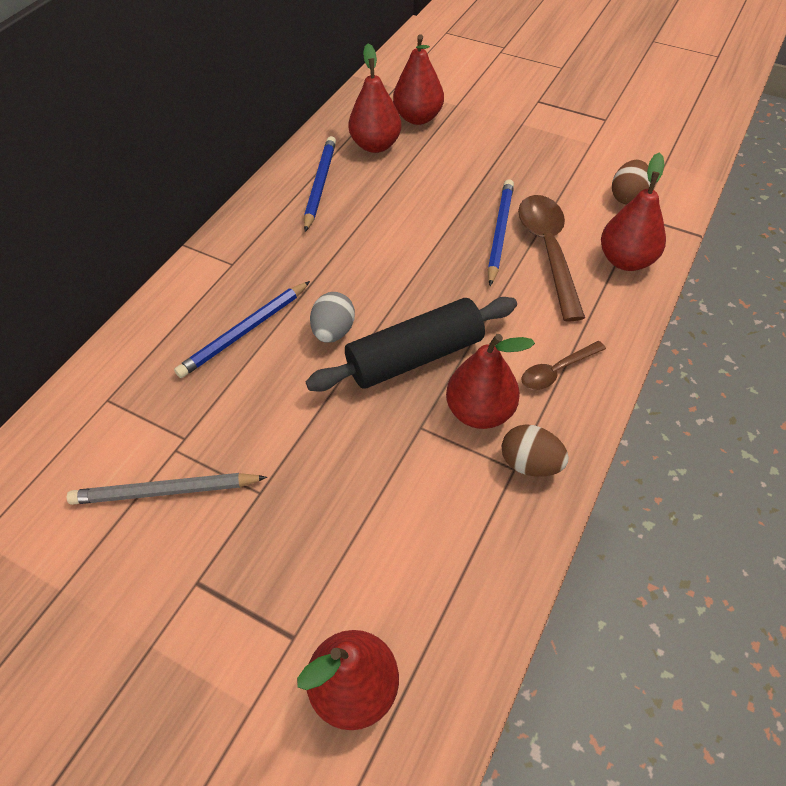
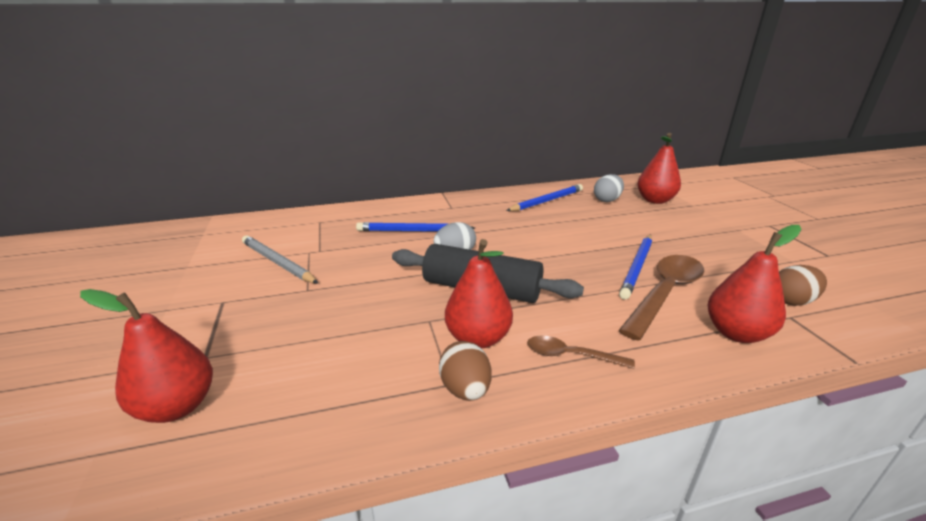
camera: 45 degrees right, 25 degrees down
(375, 145) = (607, 200): red pear -> grey egg
(500, 233) = (637, 267): blue pencil -> blue pencil turned 150 degrees clockwise

